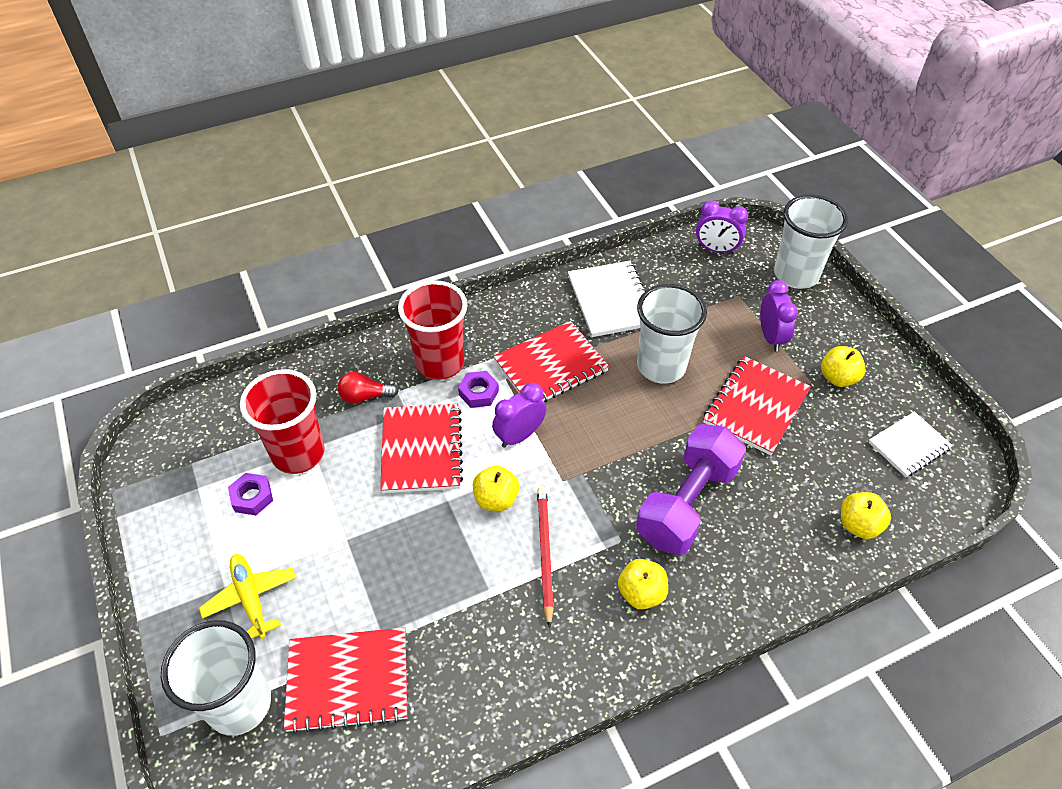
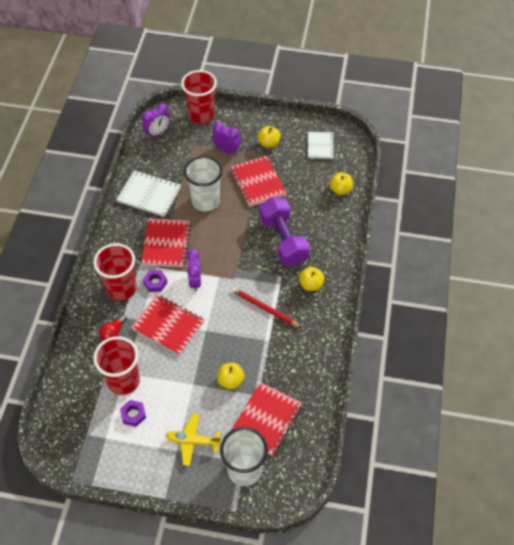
camera: 55 degrees left, 5 degrees up
(496, 499) = (221, 310): yellow apple -> yellow apple (230, 381)
(796, 275) = (201, 115): white cup -> red cup

